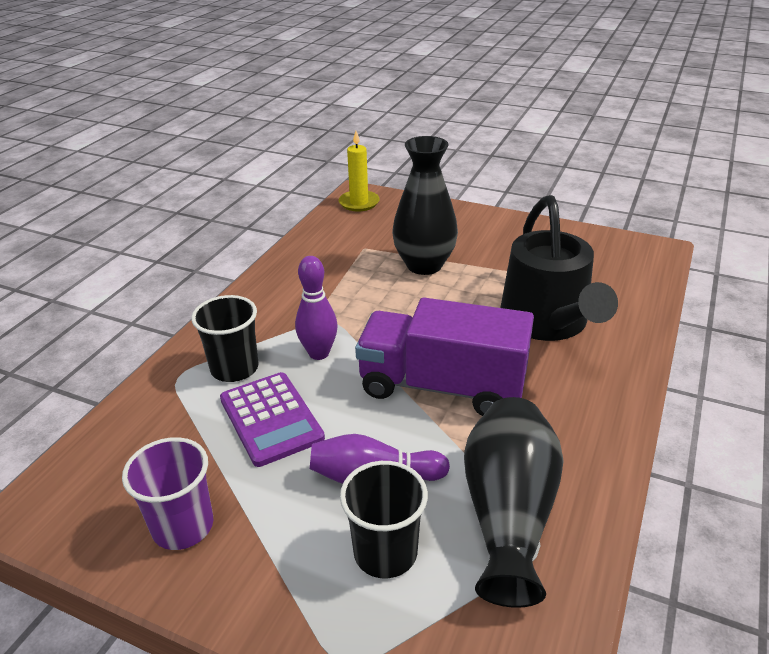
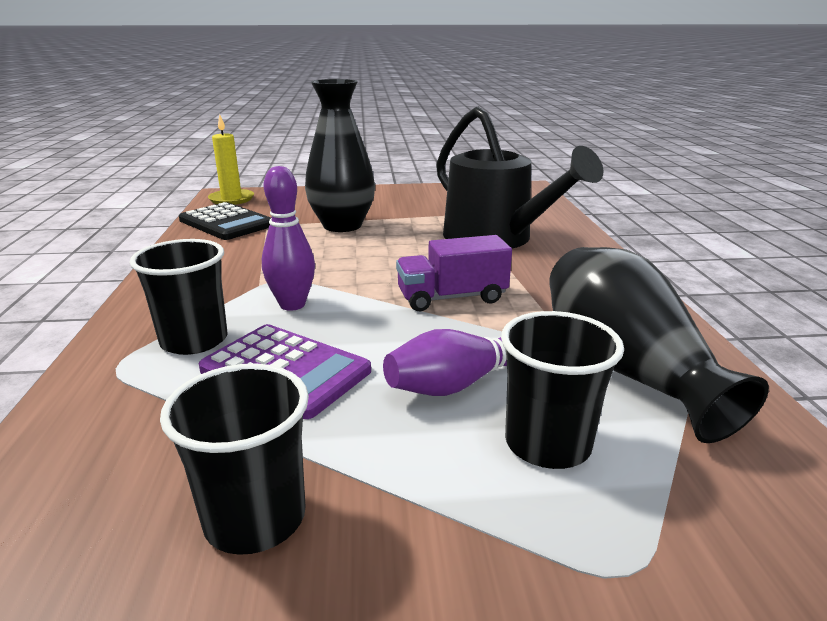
camera: 30 degrees left, 10 degrees down
(183, 526) = (255, 518): purple cup -> black cup
(335, 236) = (226, 223): none -> black calculator
(442, 386) = (452, 298): purple truck -> purple truck, size x0.58

